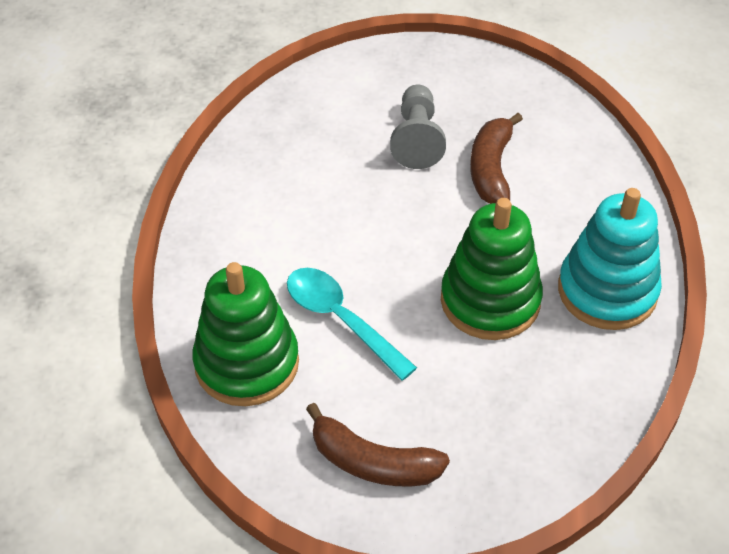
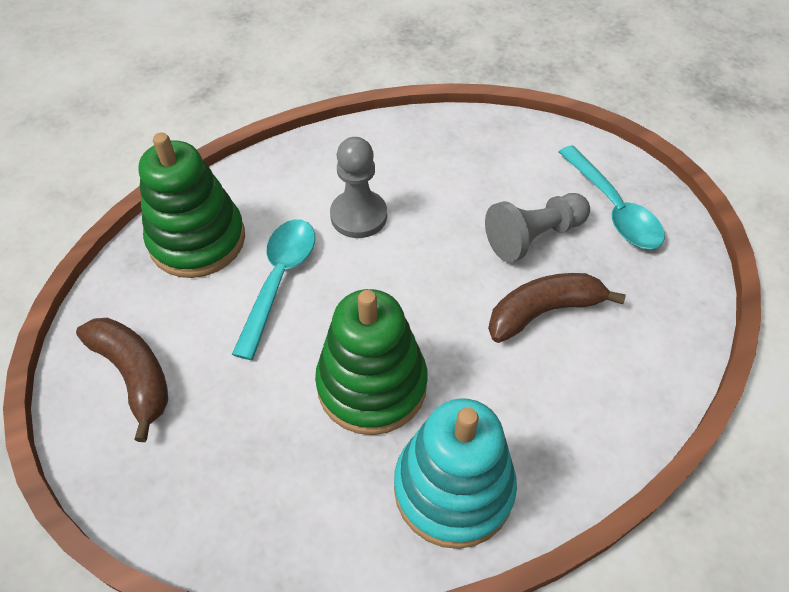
camera: 60 degrees right, 5 degrees up
(309, 236) = (358, 216): none -> grey pawn
(372, 462) = (134, 375): brown banana -> brown banana turned 150 degrees clockwise
(424, 81) = (613, 208): none -> turquoise spoon

